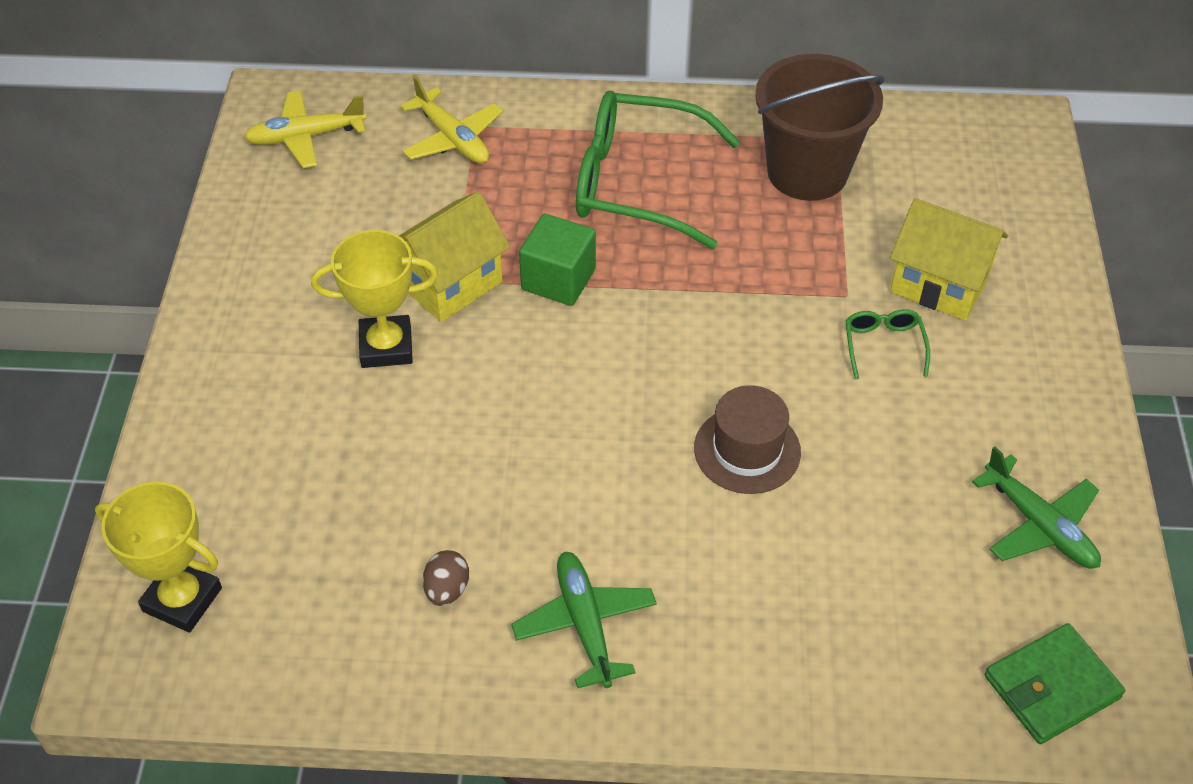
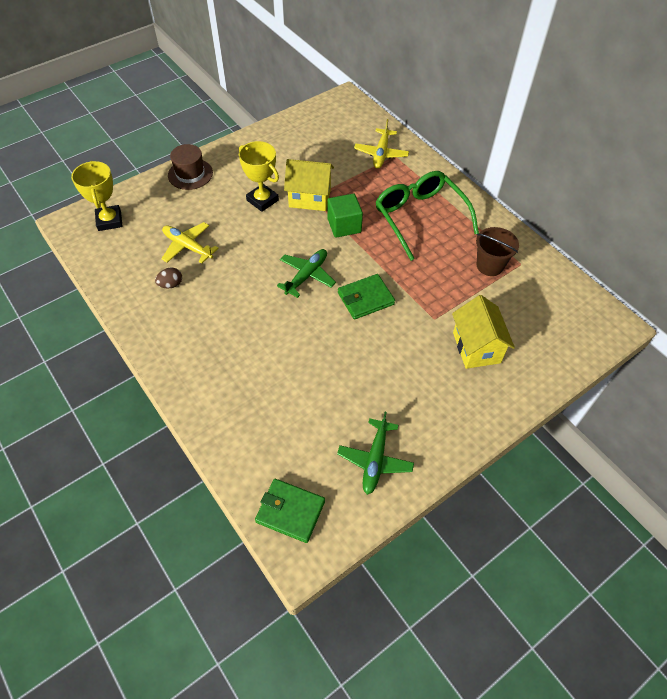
camera: 50 degrees right, 5 degrees up
(305, 137) = (337, 118): yellow plane -> yellow plane (187, 246)
(585, 624) = (189, 333): green plane -> green plane (307, 275)
(734, 348) = (365, 298): none -> green wallet
(747, 450) = (317, 333): brown hat -> brown hat (190, 174)
(807, 172) = (490, 265): brown bucket -> brown bucket, size x0.62
(883, 345) = (419, 347): green glasses -> none

